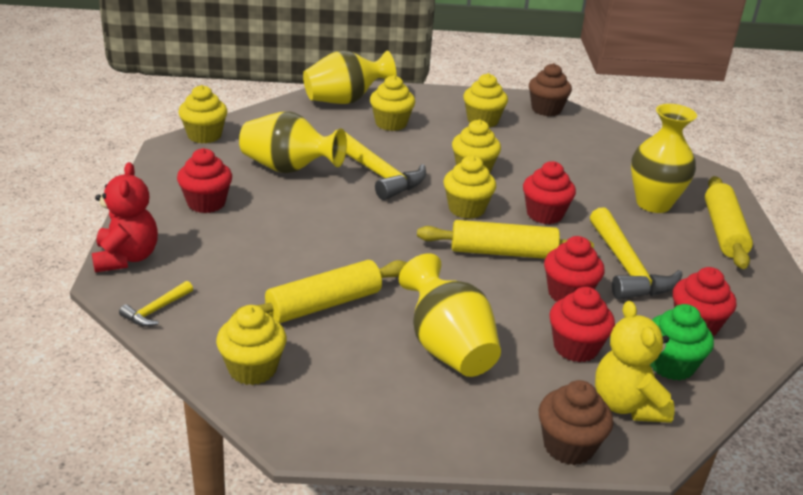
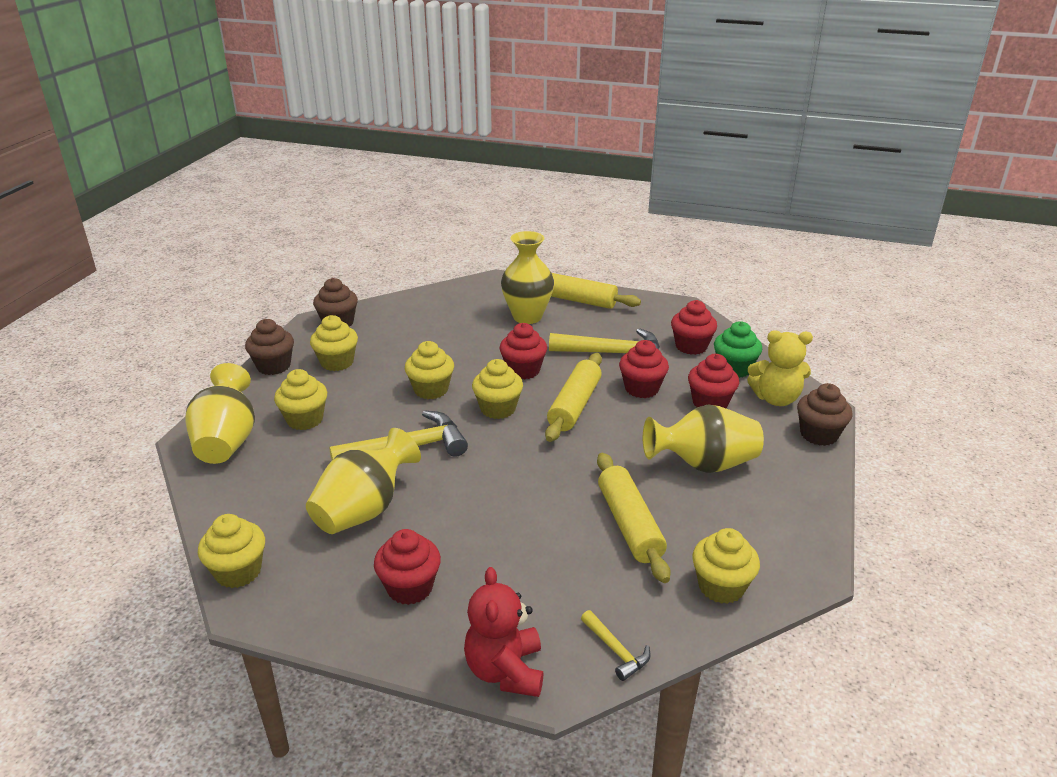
camera: 70 degrees left, 0 degrees up
(126, 258) = (505, 670): red teddy bear -> red teddy bear turned 105 degrees counterclockwise
(456, 97) = (274, 366): none -> brown cupcake

